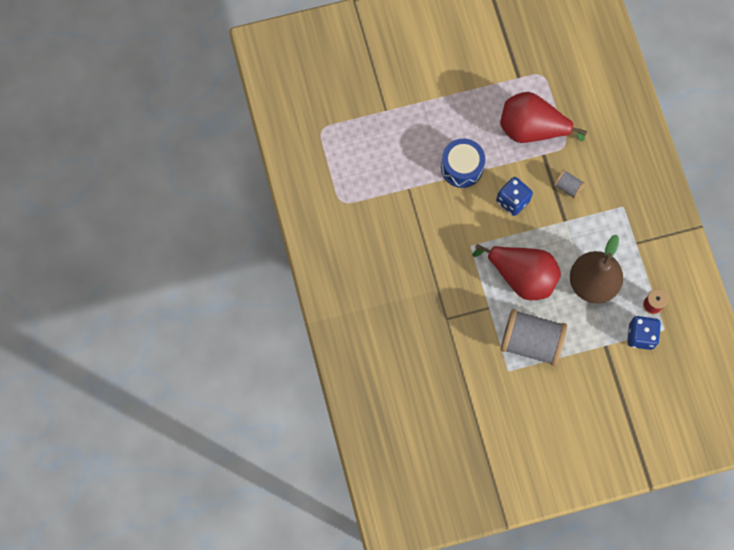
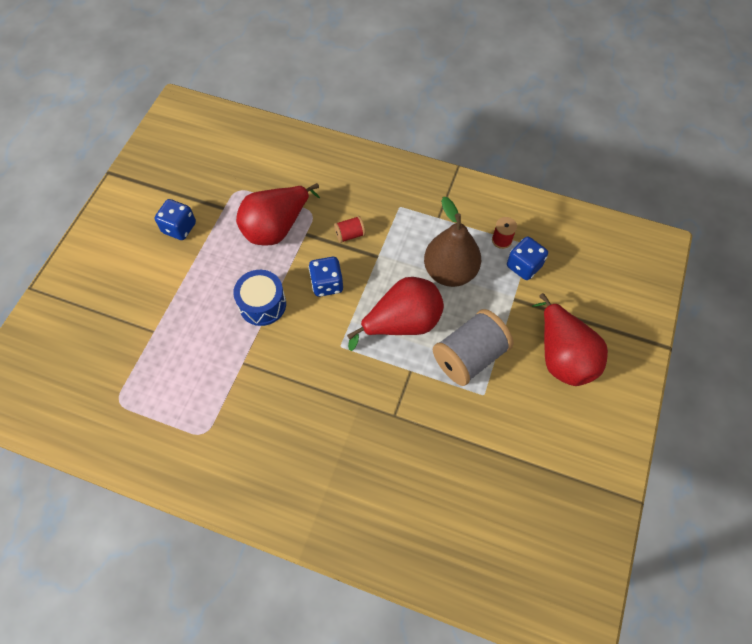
camera: 55 degrees left, 10 degrees down
(477, 60) = (179, 228): none -> blue dice
(567, 187) = (350, 235): grey spool -> red spool
(582, 409) = (562, 356): none -> red pear

